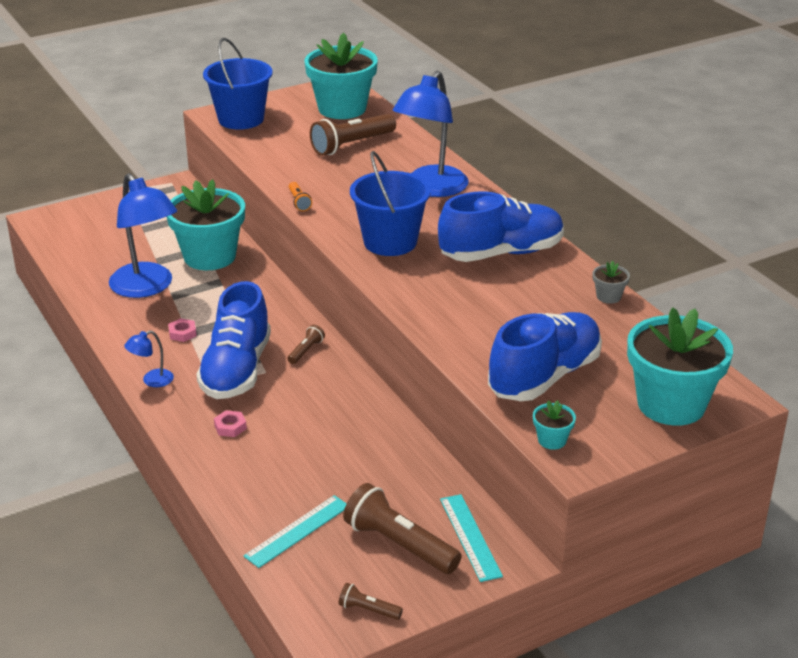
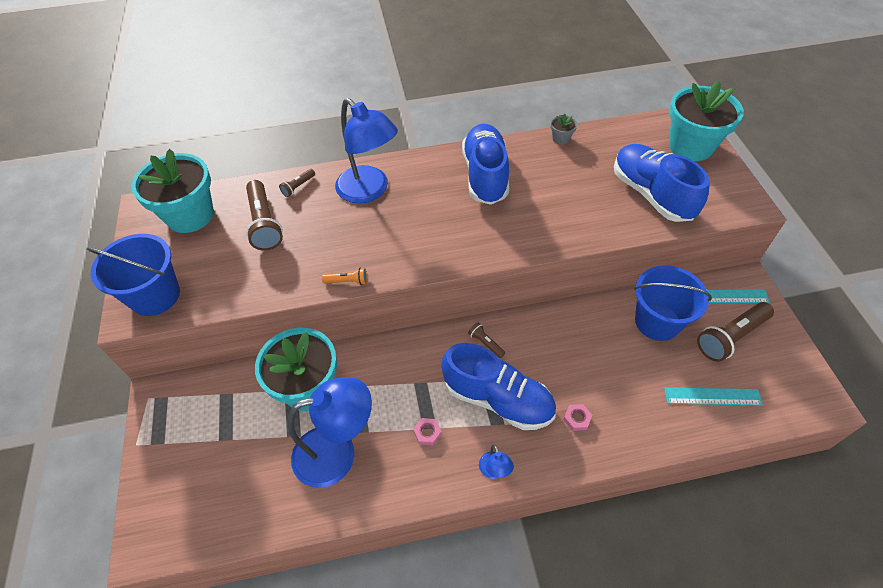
camera: 70 degrees left, 20 degrees up
(297, 531) = (712, 396): turquoise ruler -> turquoise ruler turned 60 degrees counterclockwise
(368, 610) = (797, 371): brown flashlight -> brown flashlight (298, 186)
(390, 242) = (443, 234): blue bucket -> blue bucket (657, 321)
(552, 440) = (725, 210): turquoise flower pot -> none

